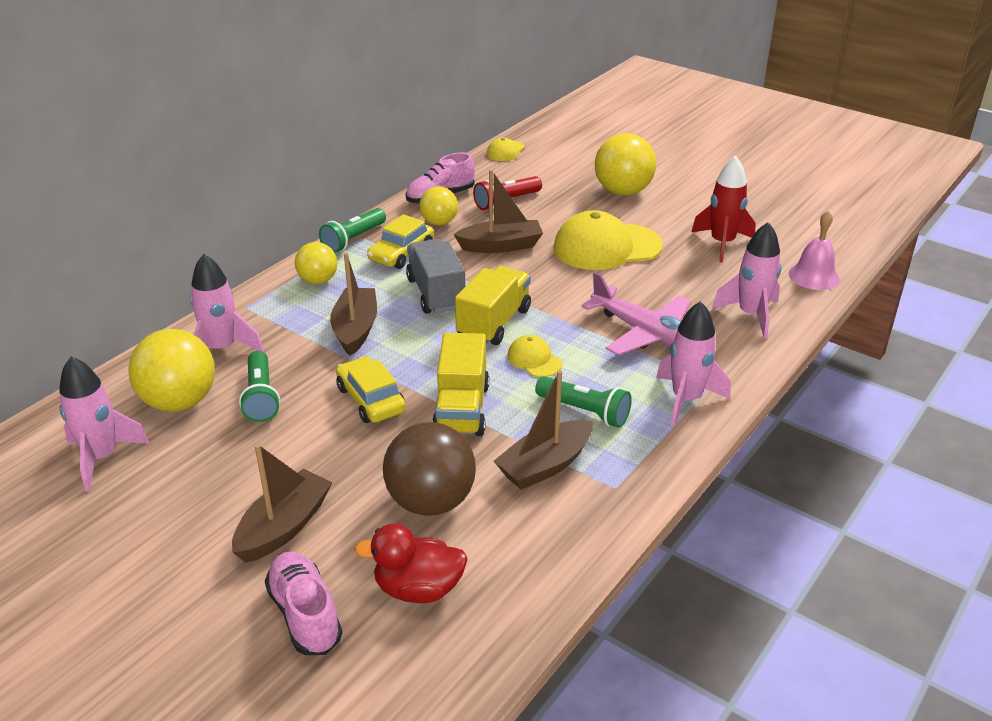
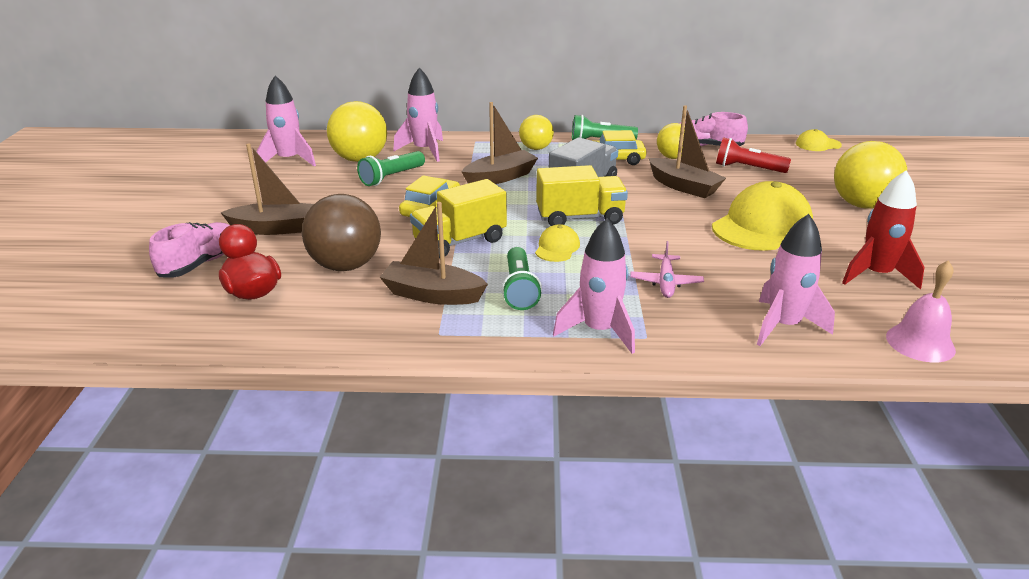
camera: 55 degrees right, 5 degrees down
(606, 247) = (762, 225): yellow cap -> yellow cap turned 90 degrees clockwise
(646, 333) = (666, 282): pink plane -> pink plane, size x0.56

